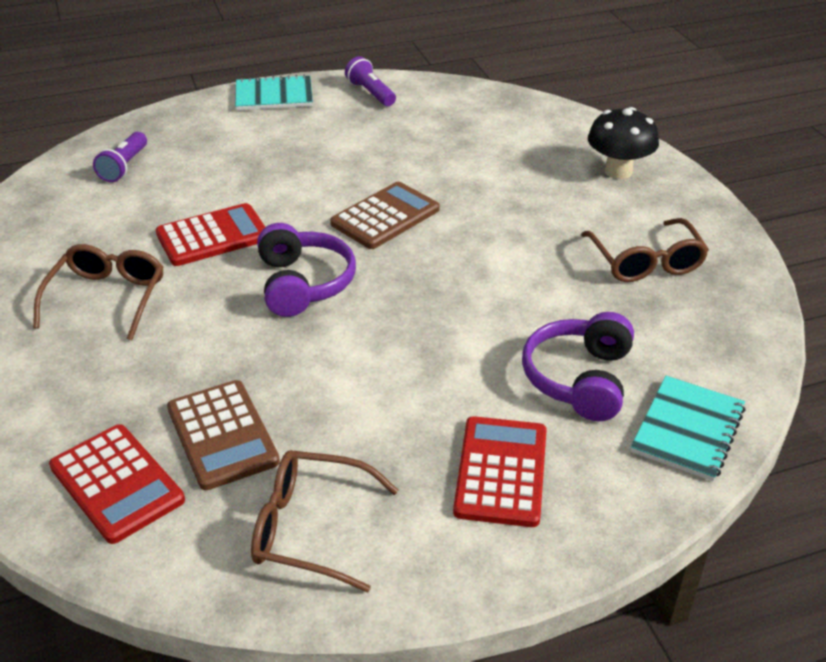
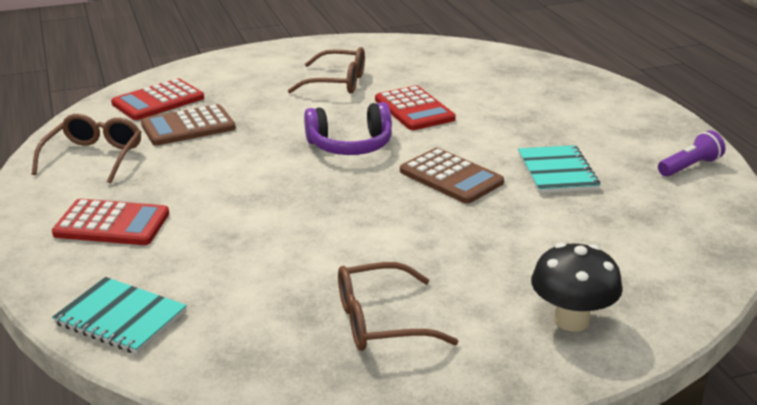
camera: 90 degrees right, 10 degrees down
(124, 167) = (508, 72): purple flashlight -> none
(274, 96) = (657, 120): turquoise notebook -> turquoise notebook (557, 172)
(580, 379) = (203, 266): purple headphones -> none

